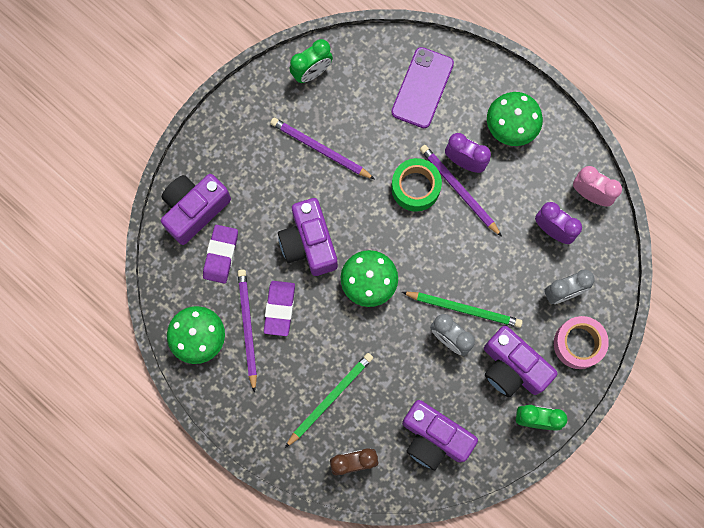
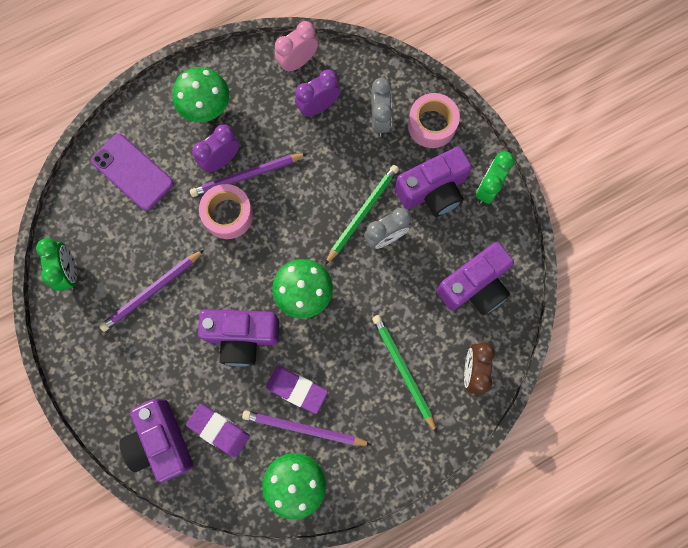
camera: 70 degrees left, 0 degrees up
(415, 187) = (228, 215): green tape -> pink tape

